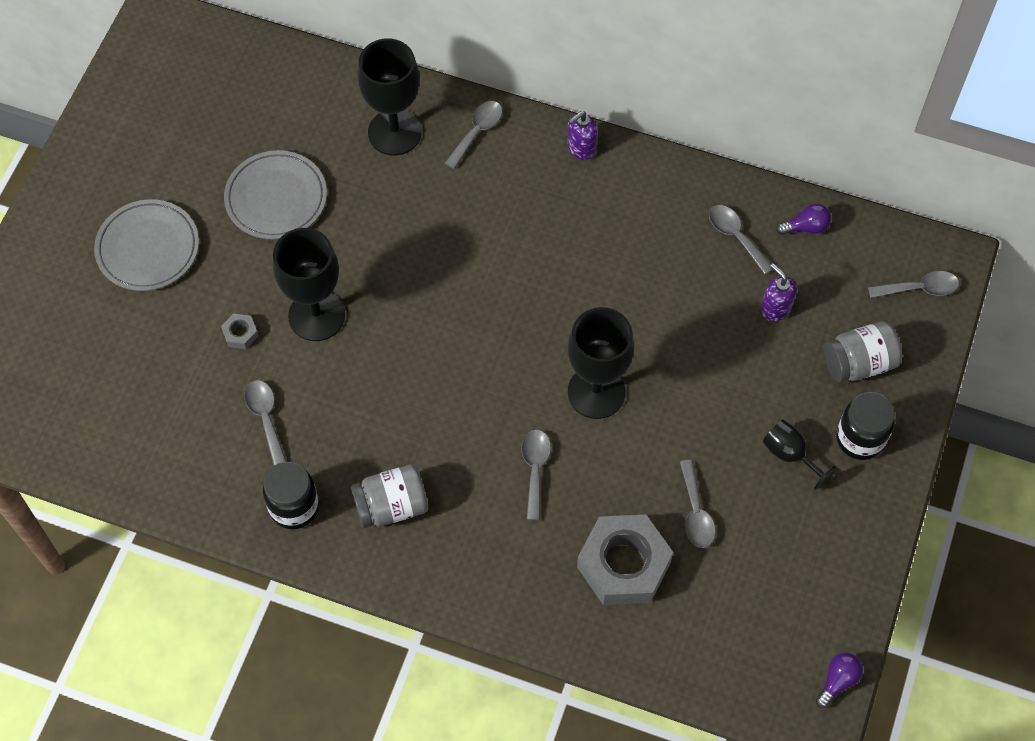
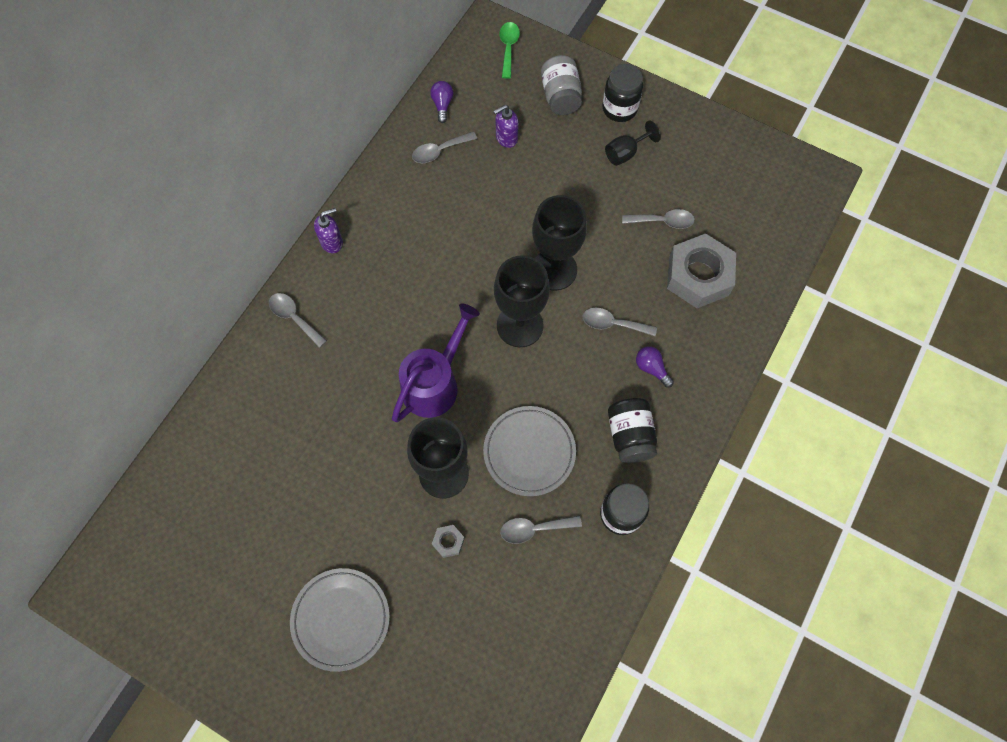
camera: 80 degrees left, 5 degrees up
(276, 198) = (316, 494): grey plate -> grey plate (529, 452)
(391, 506) = (630, 436): grey jar -> black jar
(394, 132) = (276, 384): black goblet -> black goblet (520, 325)
(423, 287) = (435, 383): none -> purple watering can
(581, 148) = (332, 242): purple soap dispenser -> purple soap dispenser turned 90 degrees counterclockwise
(837, 681) = (797, 160): purple light bulb -> purple light bulb (651, 368)
(919, 288) = (508, 48): grey spoon -> green spoon

